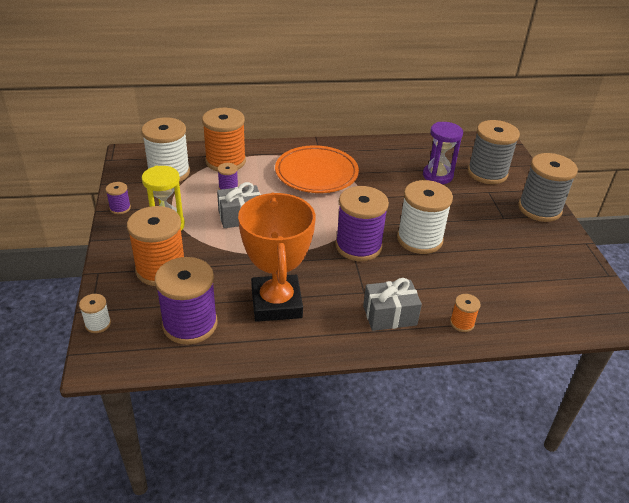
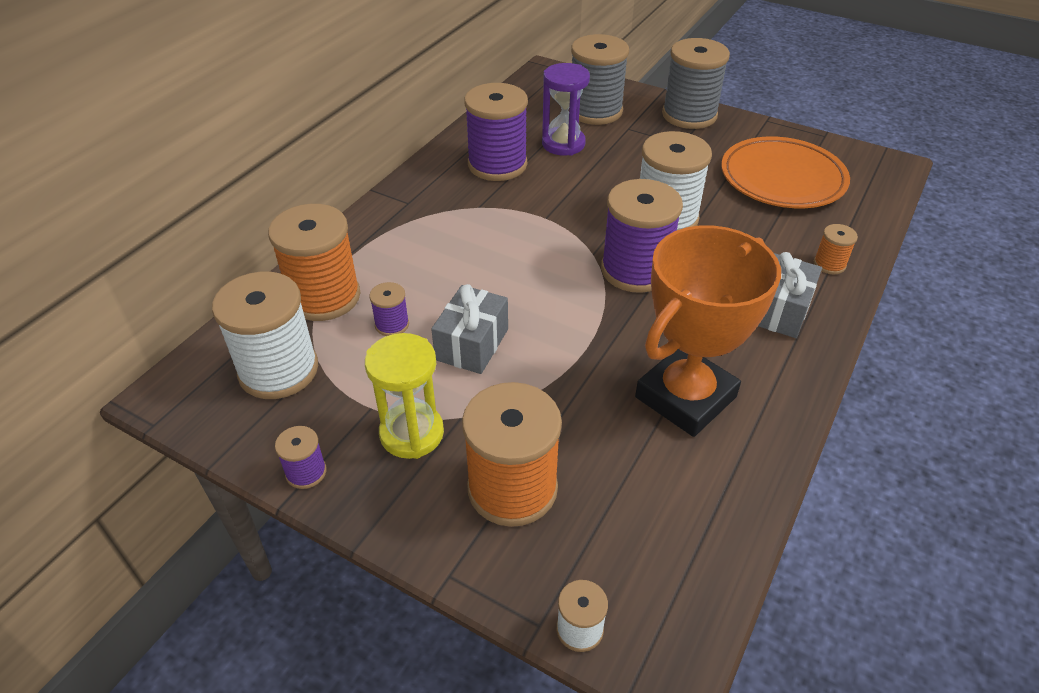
camera: 50 degrees left, 5 degrees up
(190, 324) = (663, 509): purple spool -> purple spool (497, 165)
(276, 303) = (685, 397): orange trophy -> orange trophy turned 75 degrees counterclockwise
(316, 173) = (453, 229): orange plate -> orange plate (782, 178)

